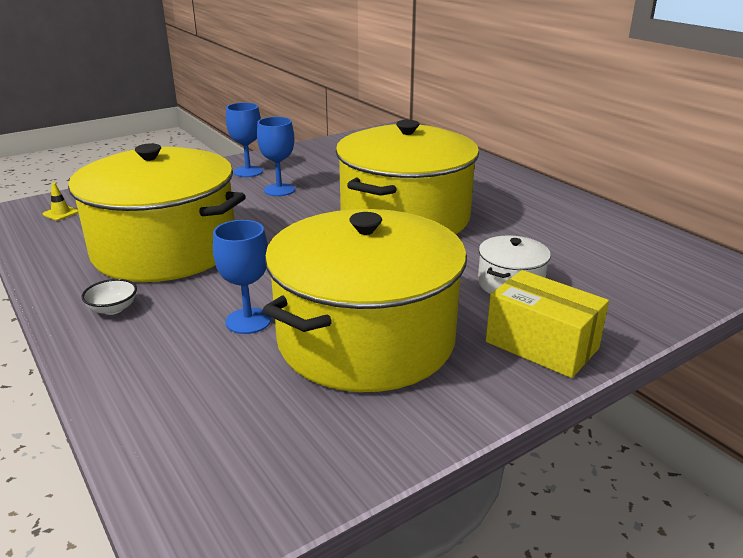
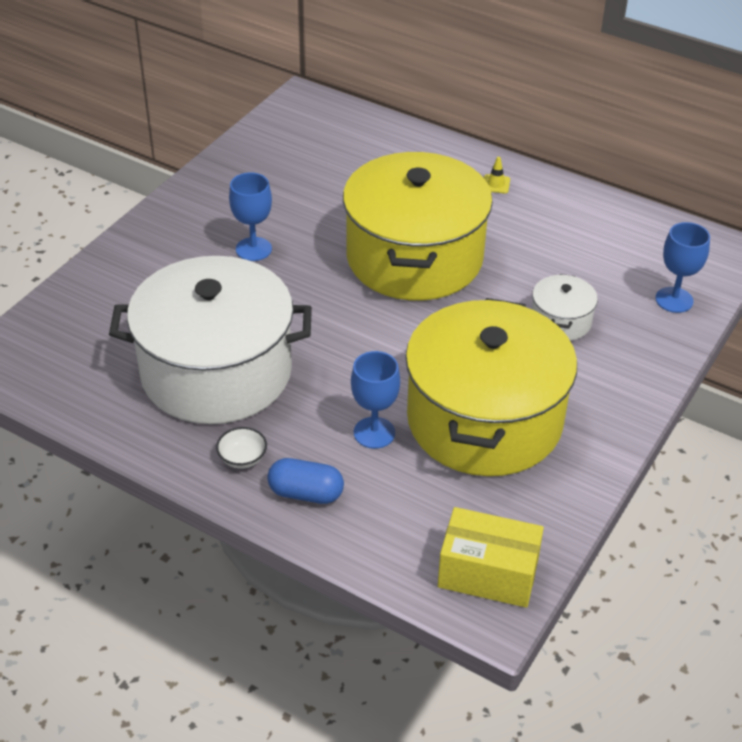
camera: 25 degrees left, 15 degrees up
(61, 213) = (46, 353): yellow traffic cone -> yellow traffic cone (496, 184)
(133, 349) = (306, 493): none -> blue capsule
(165, 249) = (216, 372): yellow pot -> white pot
(248, 171) = (191, 226): blue goblet -> blue goblet (674, 300)
(542, 345) = (619, 383): yellow box -> yellow box (488, 573)

